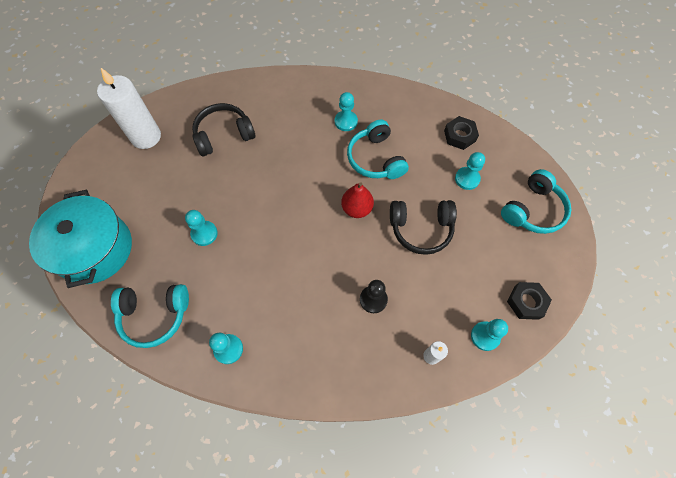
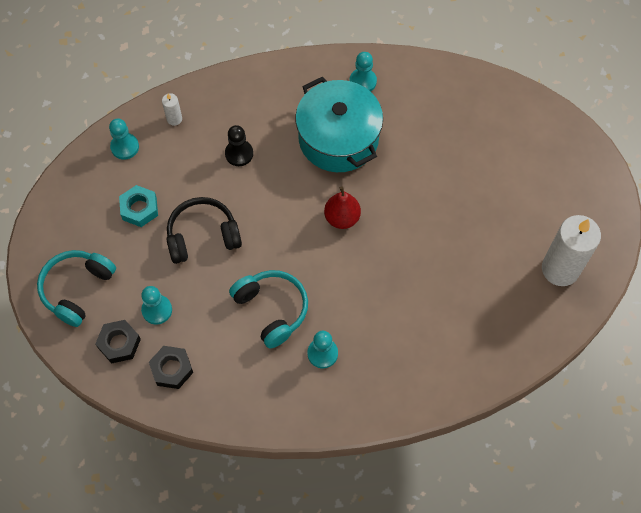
camera: 165 degrees right, 0 degrees up
(95, 249) = (537, 133): turquoise pot -> turquoise pot (338, 138)
(154, 315) = (444, 91): turquoise headphones -> none
(204, 234) = (434, 175): turquoise pawn -> none
(223, 135) = (468, 295): black headphones -> none
(356, 209) = (279, 241): red pear -> red pear (342, 218)
(475, 267) = (139, 208): none -> turquoise nut
(526, 302) = (84, 187): black nut -> black nut (119, 343)

